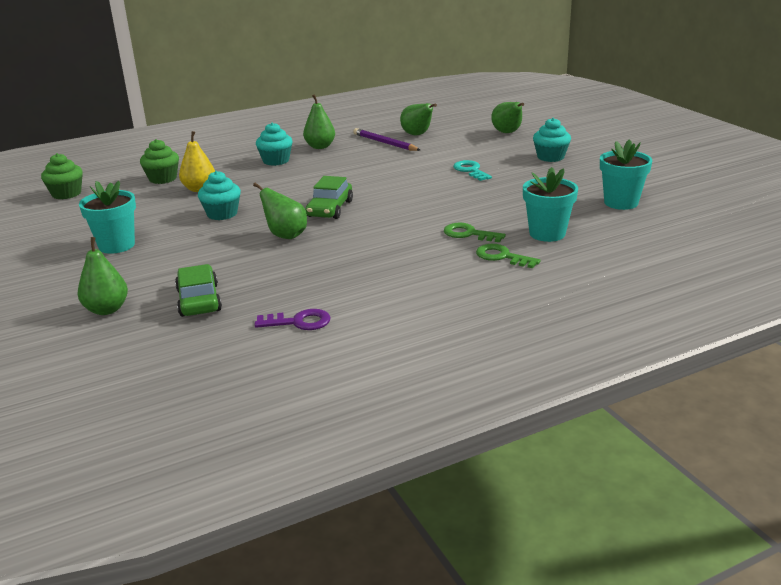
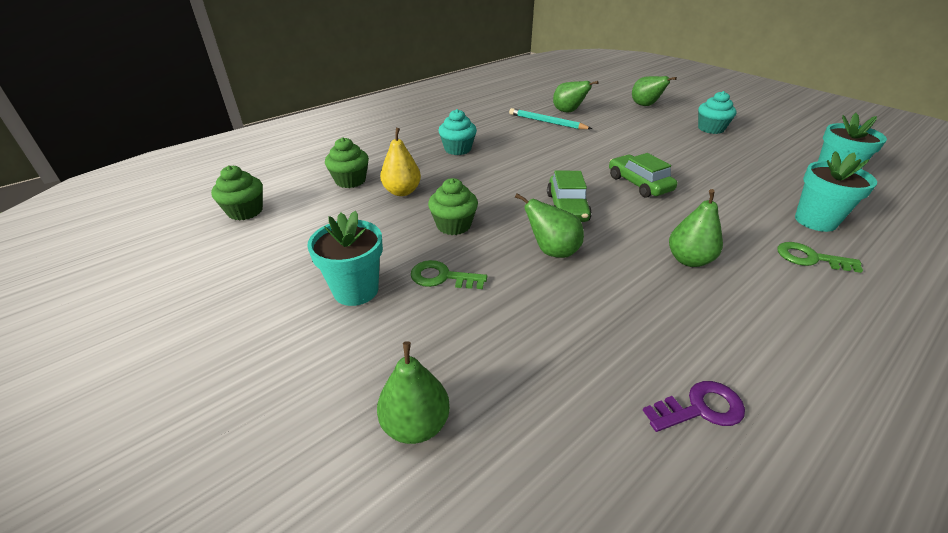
camera: 15 degrees left, 10 degrees up
(199, 300) = (534, 383): green car -> green car (639, 184)
(222, 214) = (453, 225): turquoise cupcake -> green cupcake
(320, 147) = (488, 130): green pear -> green pear (688, 260)
(385, 143) = (547, 122): purple pencil -> turquoise pencil
(469, 234) = (742, 229): green key -> green key (442, 277)
(470, 170) = (657, 148): turquoise key -> none

